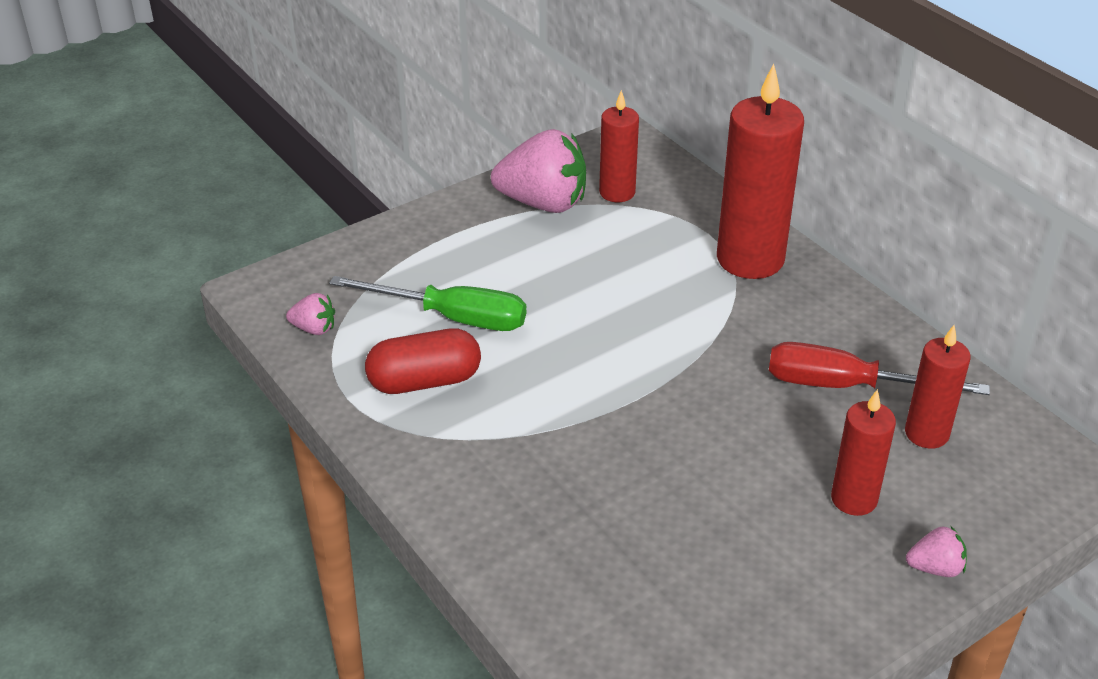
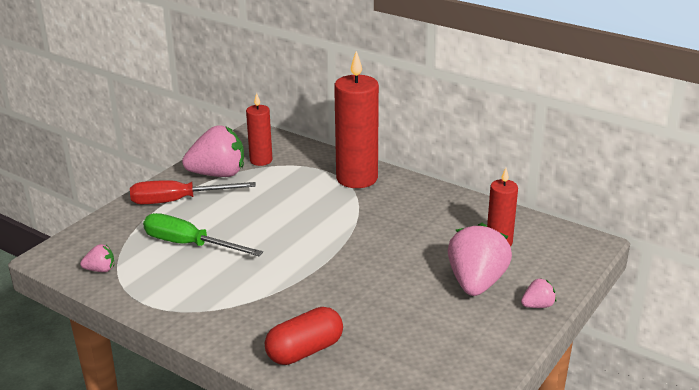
camera: 20 degrees left, 10 degrees down
(424, 381) = (188, 282): red capsule -> red capsule (304, 351)
(451, 317) = (189, 244): green screwdriver -> green screwdriver turned 150 degrees counterclockwise
(847, 386) = (443, 229): red screwdriver -> red screwdriver (178, 201)
(854, 499) = (476, 283): red candle -> pink strawberry

